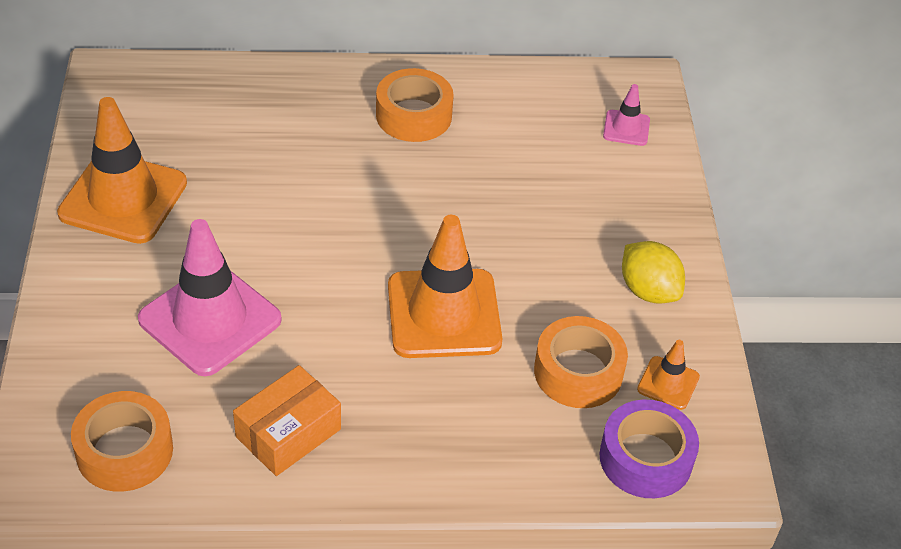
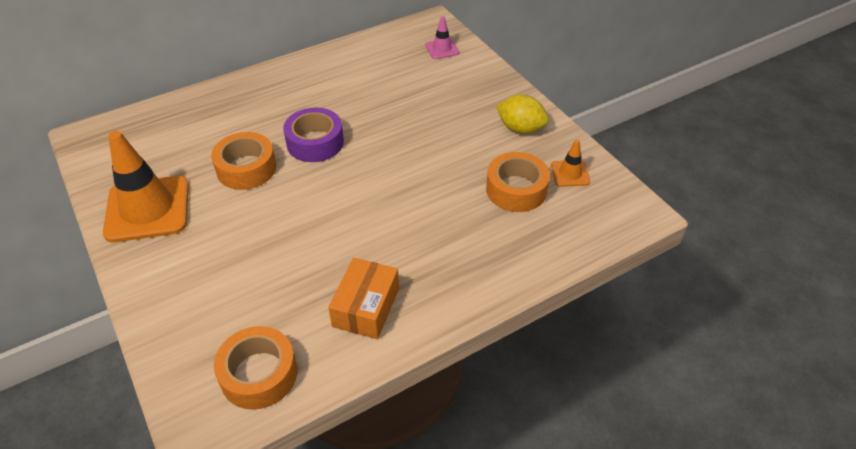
camera: 25 degrees left, 0 degrees up
(210, 319) = (262, 260): pink traffic cone -> none
(413, 115) = (312, 87): orange tape -> orange tape (246, 168)
(444, 314) = (413, 191): orange traffic cone -> none
(645, 458) = (591, 220): purple tape -> purple tape (315, 142)

